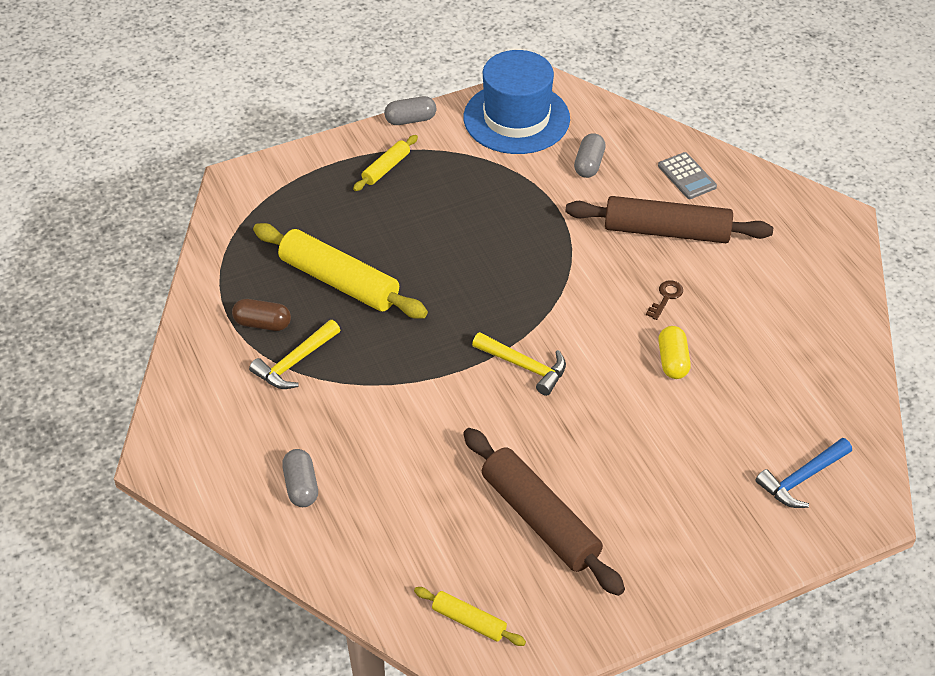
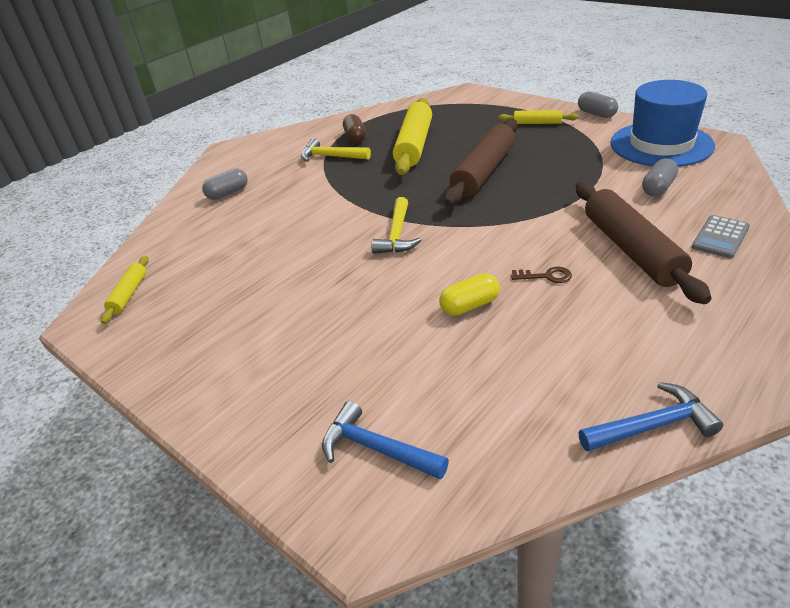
camera: 70 degrees right, 10 degrees down
(540, 519) = (241, 294): brown rolling pin -> brown rolling pin (484, 172)
(589, 164) = (658, 188): grey capsule -> grey capsule turned 45 degrees counterclockwise
(855, 327) = (652, 426): none -> blue hammer

